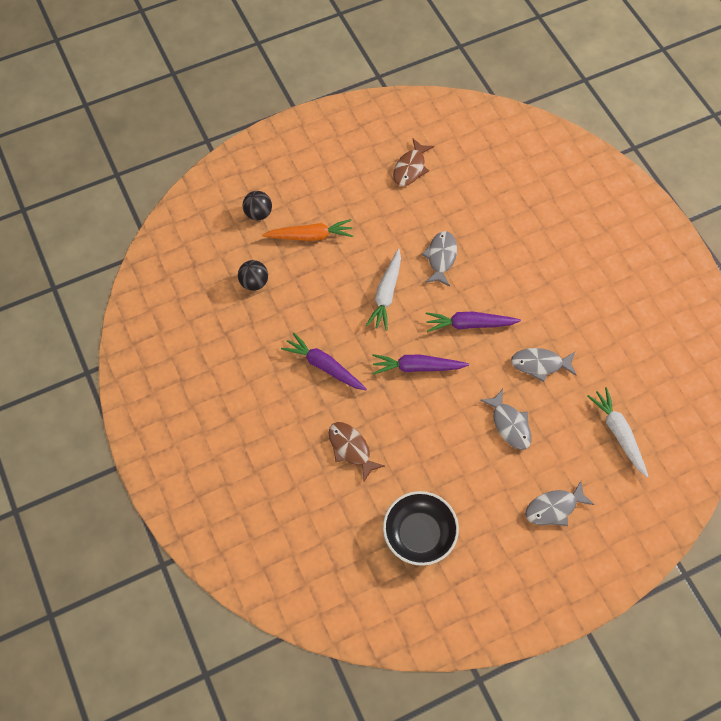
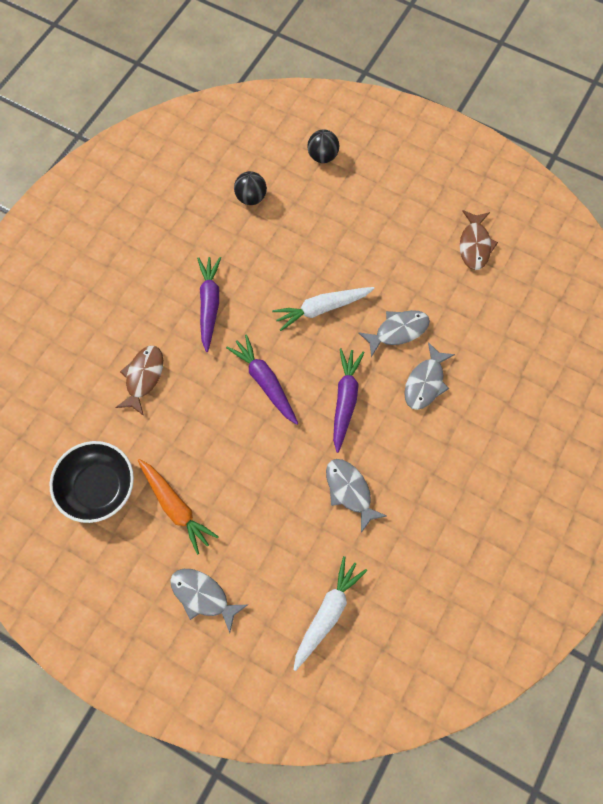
camera: 55 degrees right, 5 degrees up
(310, 236) = (332, 210): orange carrot -> orange carrot (175, 506)
(410, 168) = (474, 245): brown fish -> brown fish turned 75 degrees counterclockwise
(470, 324) = (345, 400): purple carrot -> purple carrot turned 45 degrees clockwise
(509, 424) = (264, 501): grey fish -> grey fish (425, 382)

